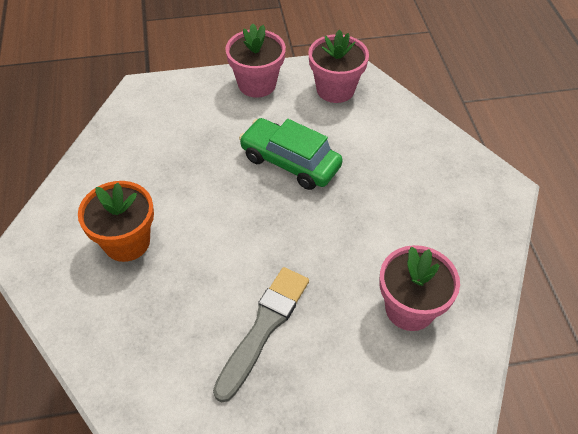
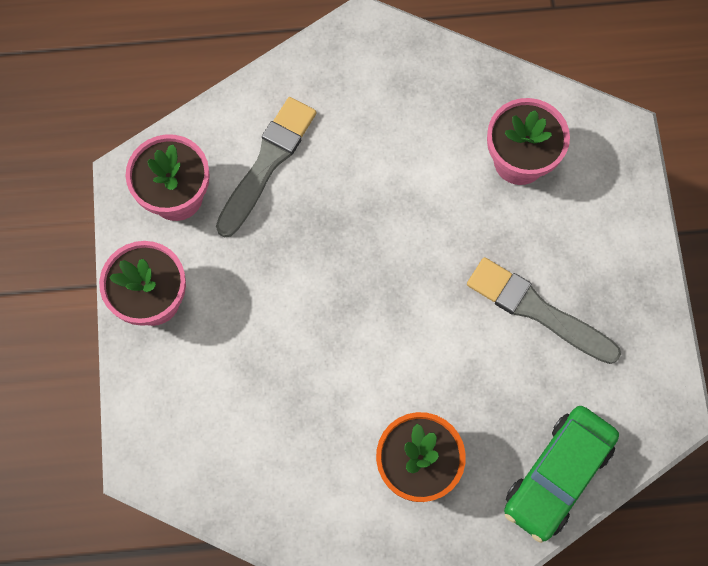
camera: 85 degrees left, 20 degrees up
(290, 162) = (304, 265): green car -> green car (558, 475)
(370, 135) = (267, 163): none -> grey brush

